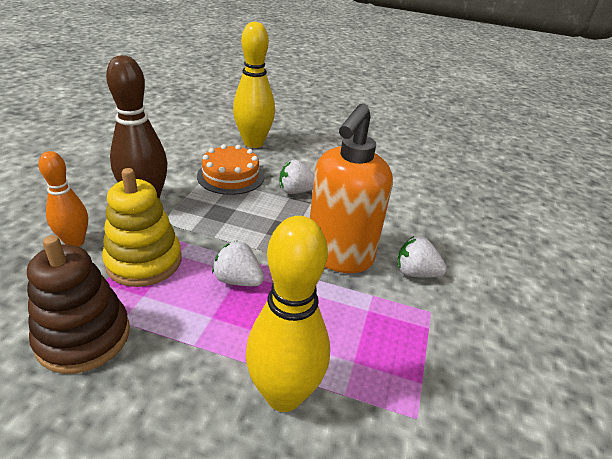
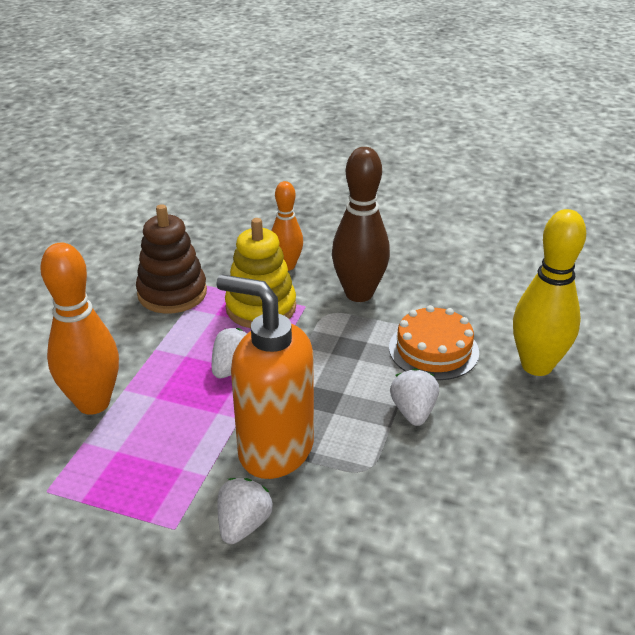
camera: 95 degrees right, 0 degrees up
(284, 394) = (93, 403): yellow bowling pin -> orange bowling pin

